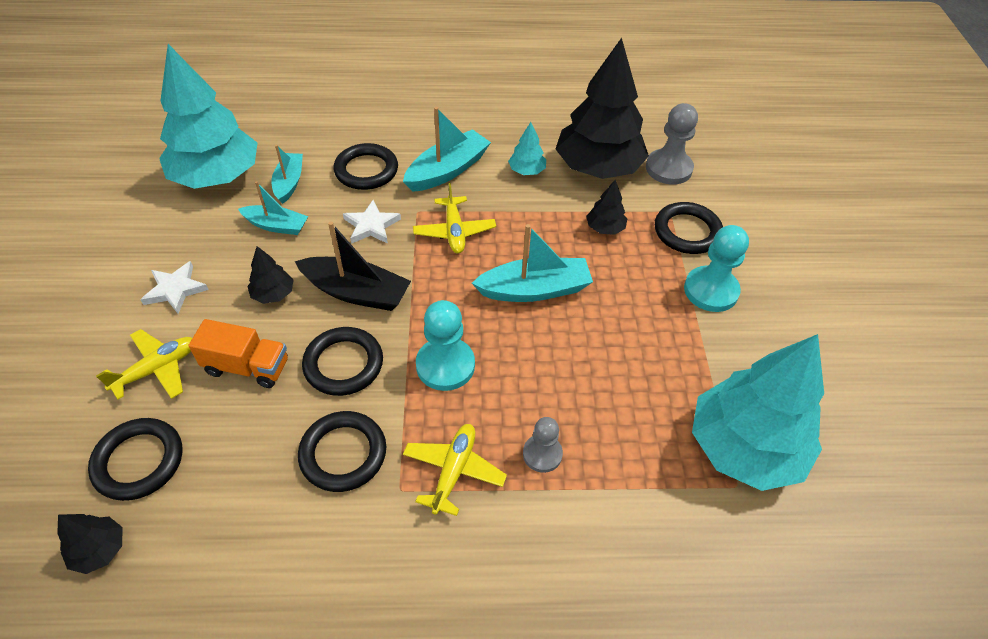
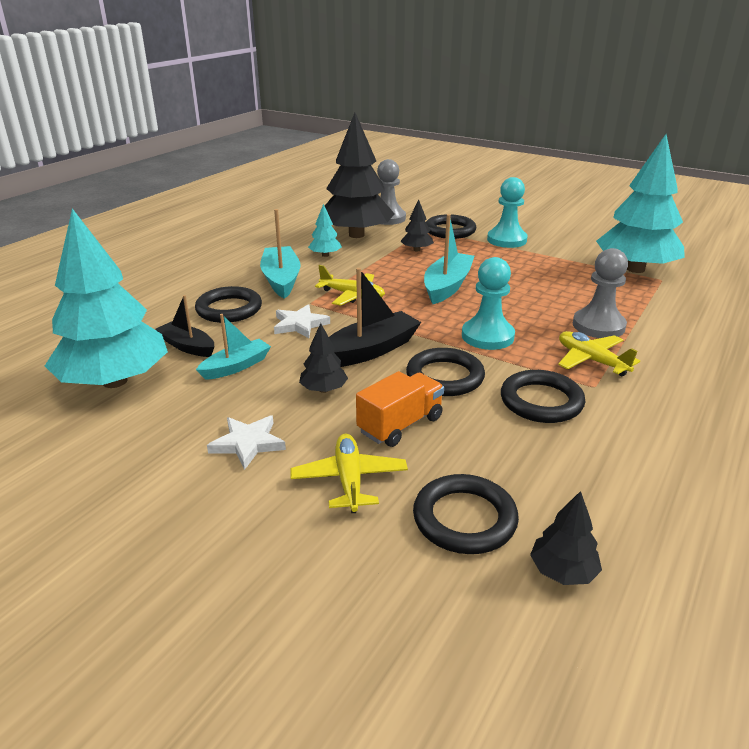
camera: 55 degrees left, 20 degrees down
(289, 183) = (187, 346): turquoise boat -> black boat
(542, 454) = (598, 326): grey pawn -> grey pawn, size x1.62

